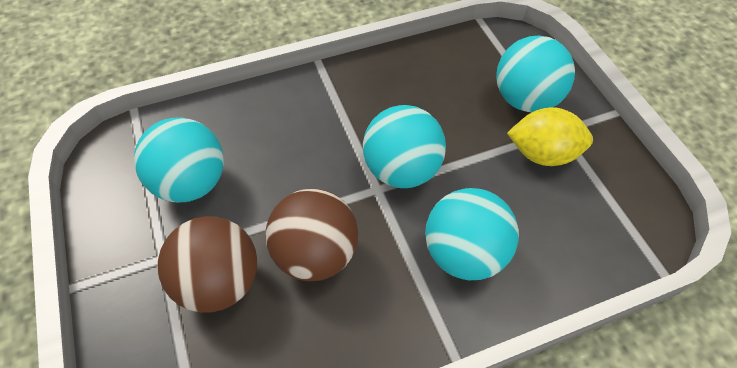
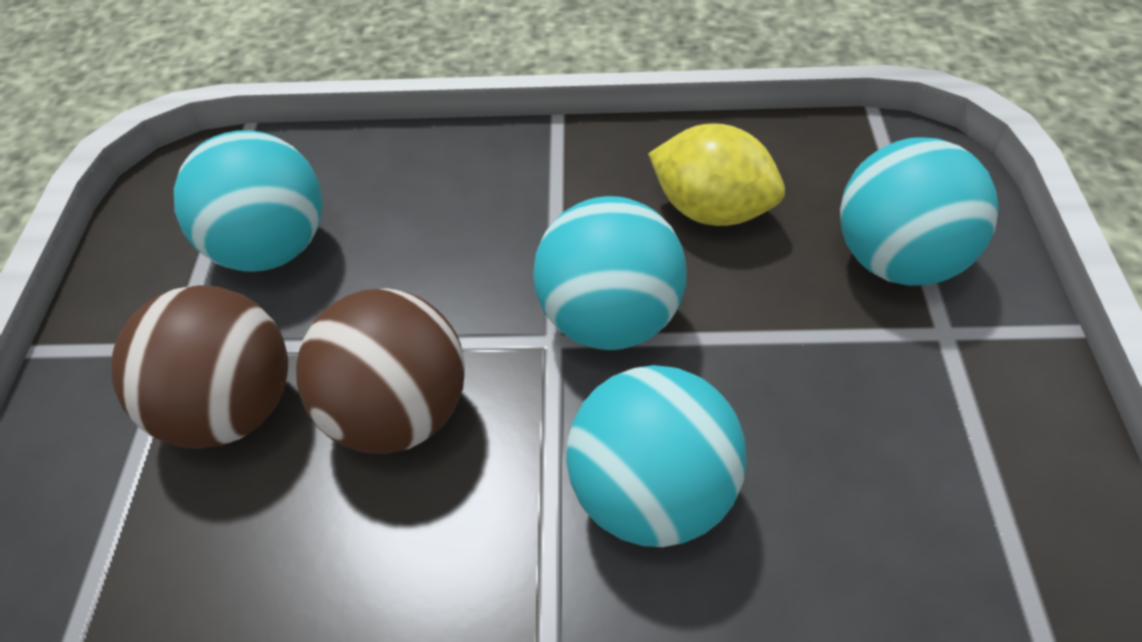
camera: 25 degrees right, 5 degrees down
(542, 154) = (888, 364): yellow lemon -> yellow lemon (712, 210)

